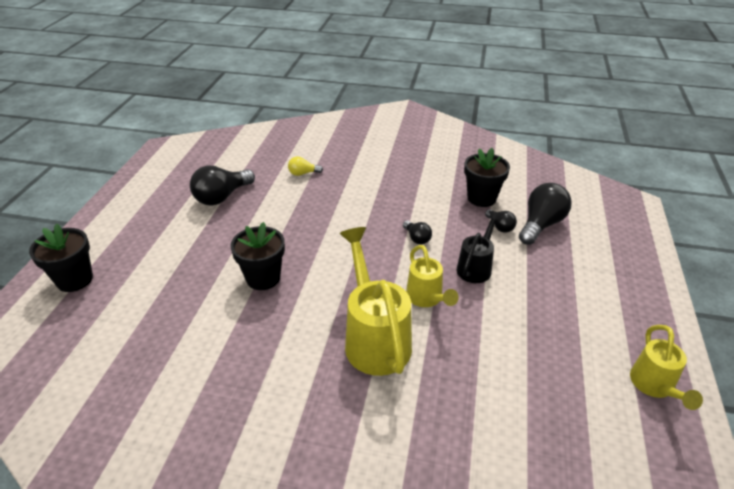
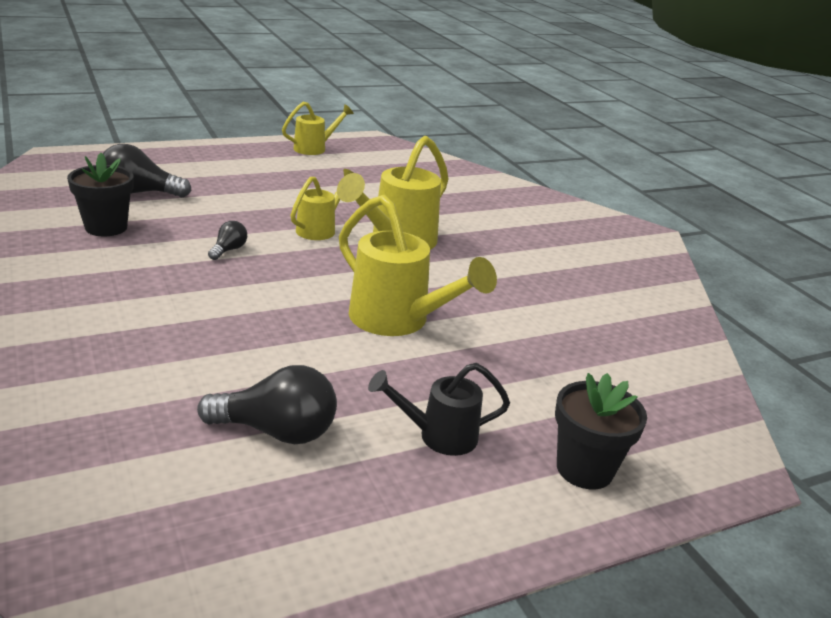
camera: 130 degrees left, 10 degrees down
(263, 278) = (398, 321): black flower pot -> yellow watering can
(303, 173) = (137, 376): yellow light bulb -> none
(476, 267) = (247, 214): black watering can -> black watering can (438, 436)
(500, 227) = (162, 211): black light bulb -> none

